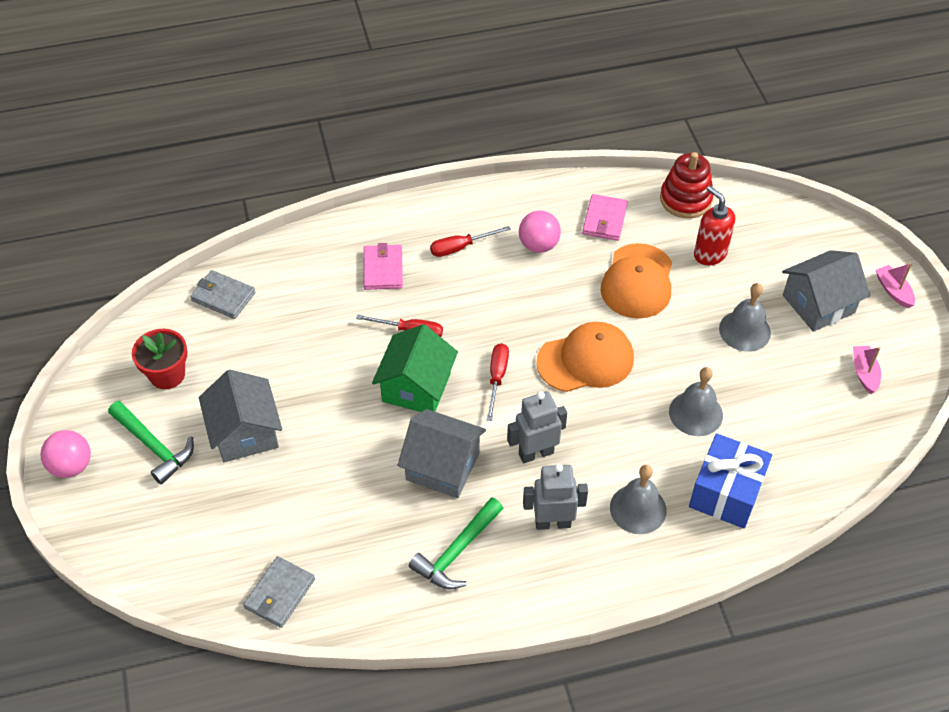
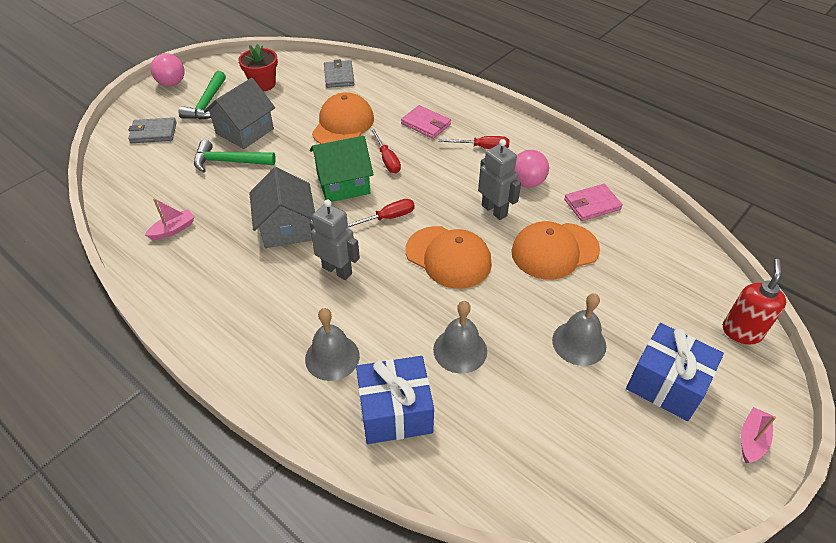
camera: 55 degrees right, 5 degrees down
(279, 594) = (131, 202): grey wallet -> grey wallet (153, 133)
(318, 338) = (343, 125): none -> orange cap
(383, 269) = (426, 124): pink wallet -> pink wallet turned 75 degrees clockwise
(457, 551) = (218, 269): green hammer -> green hammer (229, 162)
(460, 247) = (482, 148): red screwdriver -> red screwdriver turned 150 degrees clockwise
(553, 522) = (281, 310): grey robot -> grey robot (494, 210)
(685, 199) = (669, 240): red stacking toy -> none
(709, 254) = (632, 281): red soap dispenser -> red soap dispenser (741, 332)
(818, 304) = (666, 384): grey house -> blue gift
(864, 373) = (627, 461): pink boat -> pink boat (173, 230)

